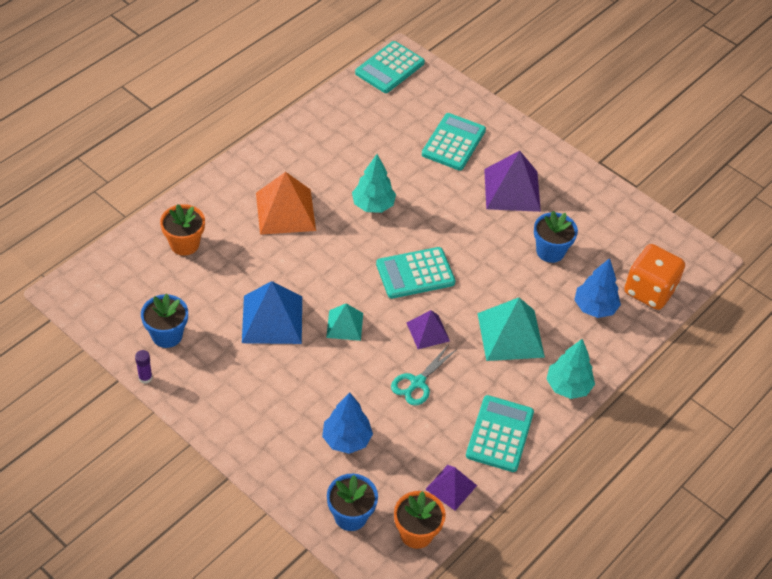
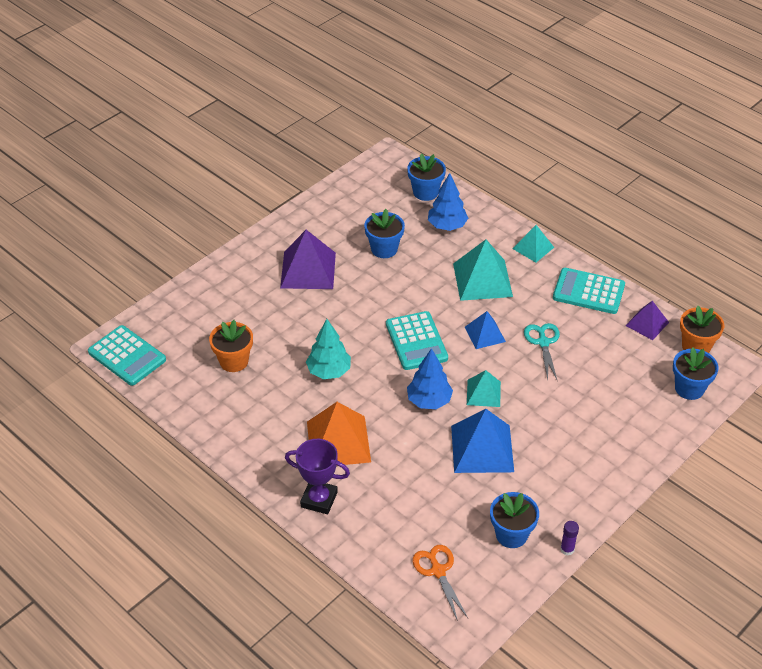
camera: 85 degrees left, 5 degrees down
(133, 278) = (438, 571): none -> orange scissors
(184, 244) = (387, 527): orange flower pot -> orange flower pot (234, 361)
(219, 197) = (319, 499): none -> purple trophy
(346, 439) = (612, 391): blue tree -> blue tree (429, 401)
(417, 383) = (543, 342): turquoise scissors -> turquoise scissors turned 135 degrees counterclockwise
(428, 332) = (485, 334): purple pyramid -> blue pyramid
(453, 142) = (243, 309): turquoise calculator -> none
(568, 386) = (533, 248): turquoise tree -> turquoise pyramid
(649, 291) = (425, 192): orange dice -> blue flower pot

